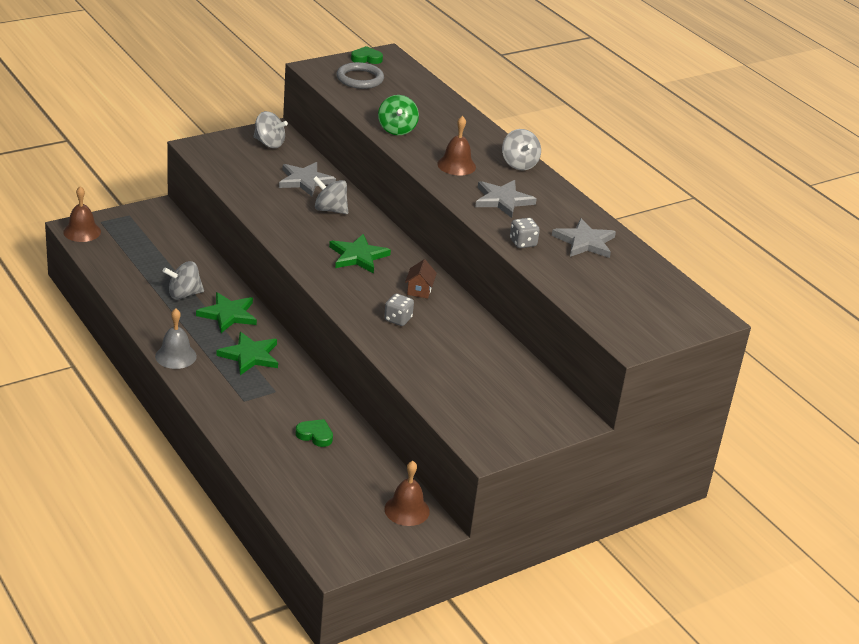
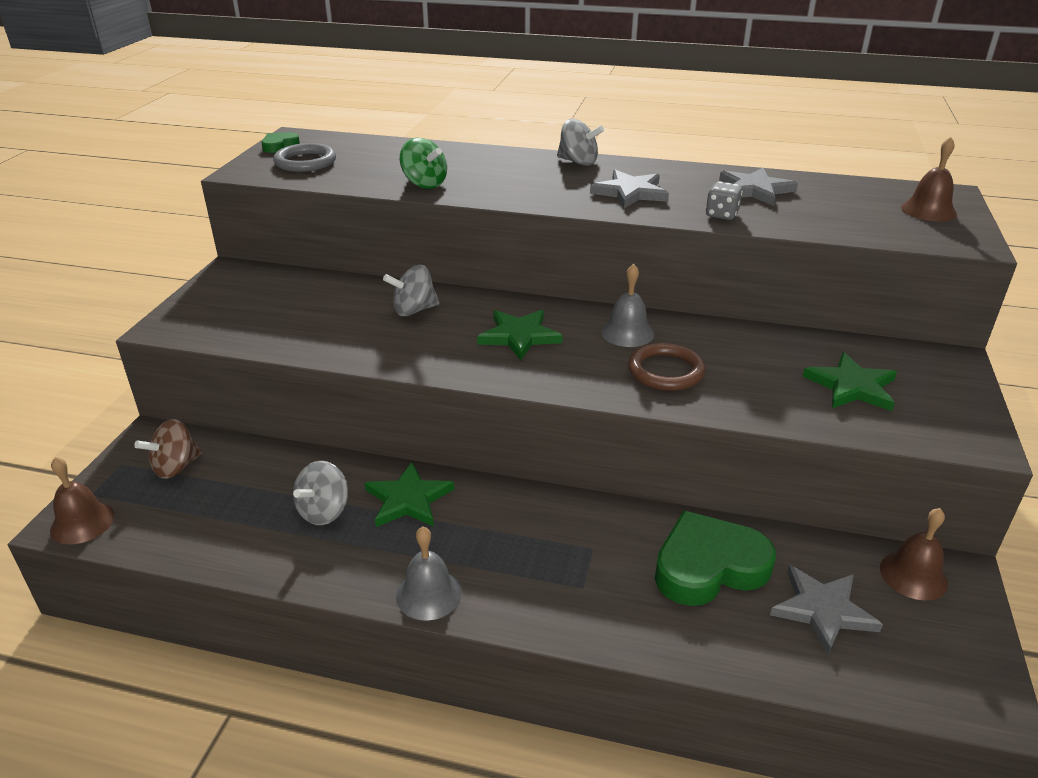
camera: 40 degrees left, 0 degrees up
(149, 231) = (176, 467): none -> brown spinning top
(250, 356) = (504, 529): green star -> green star (852, 386)
(269, 143) = (244, 284): grey spinning top -> none
(305, 181) = (341, 298): grey star -> grey star (822, 610)
(315, 435) = (708, 566): green heart -> green heart, size x2.13
(398, 319) = (665, 371): grey dice -> brown ring
(419, 290) = (627, 332): brown house -> grey bell
(456, 165) = (535, 186): brown bell -> brown bell (928, 210)

